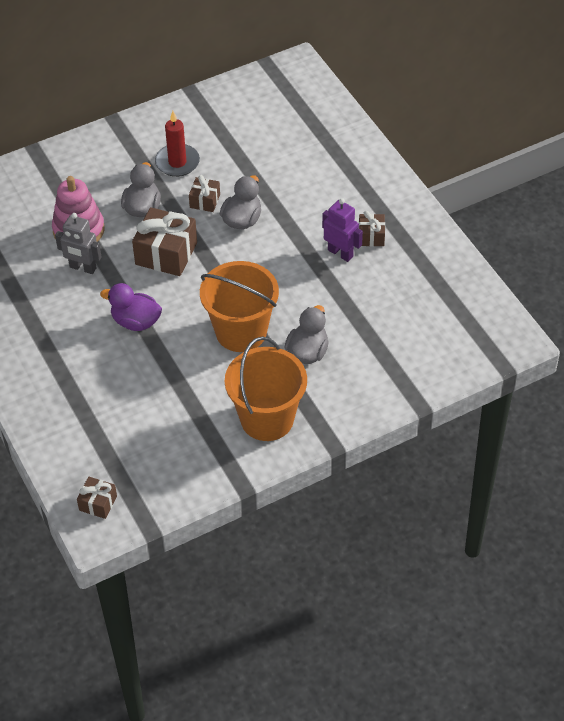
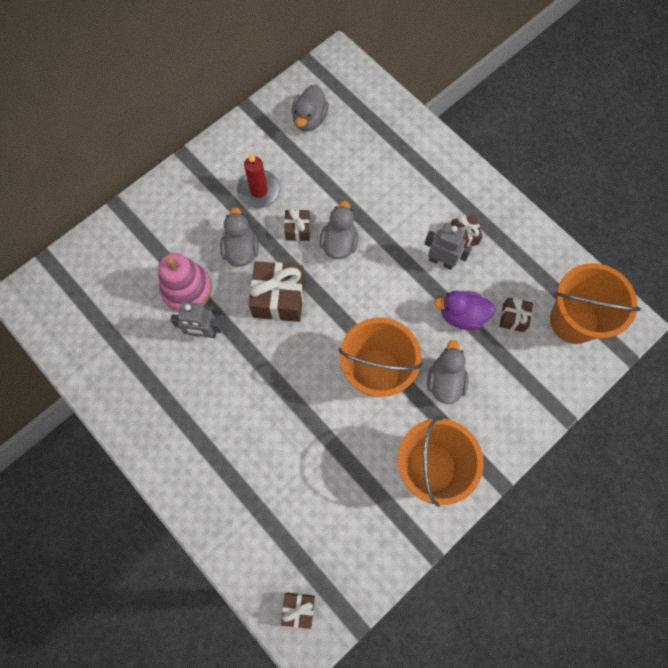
camera: 15 degrees left, 20 degrees up
(136, 321) = (273, 384): purple duck -> purple duck (462, 315)
(249, 112) = (309, 119): none -> grey duck
(340, 253) = (441, 261): purple robot -> grey robot
(397, 313) = (513, 318): none -> brown gift
(459, 327) = (574, 320): none -> orange bucket

